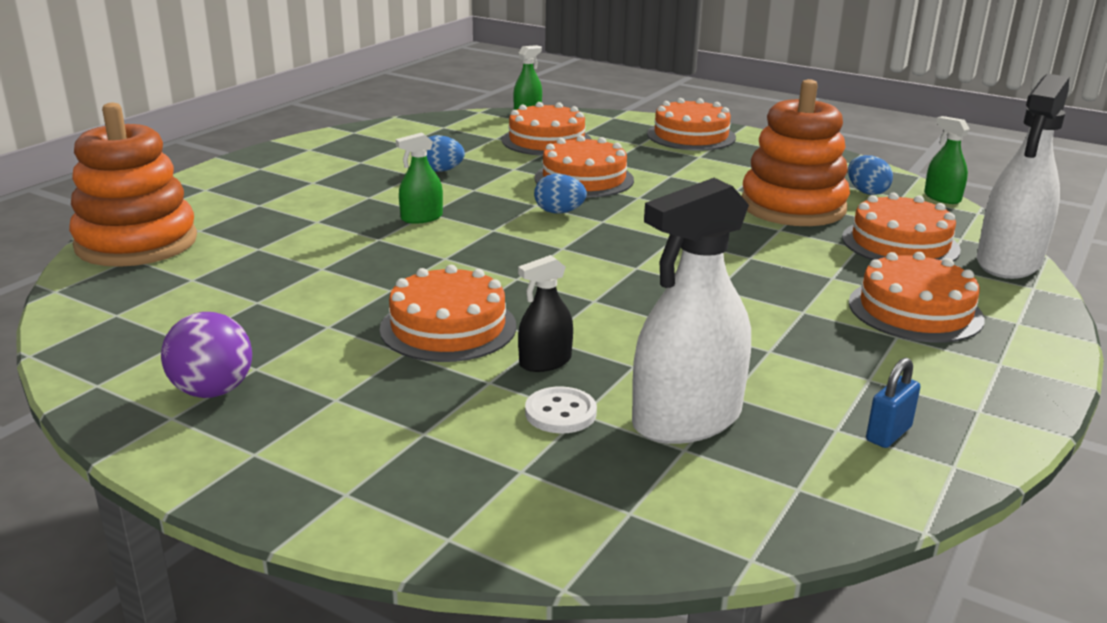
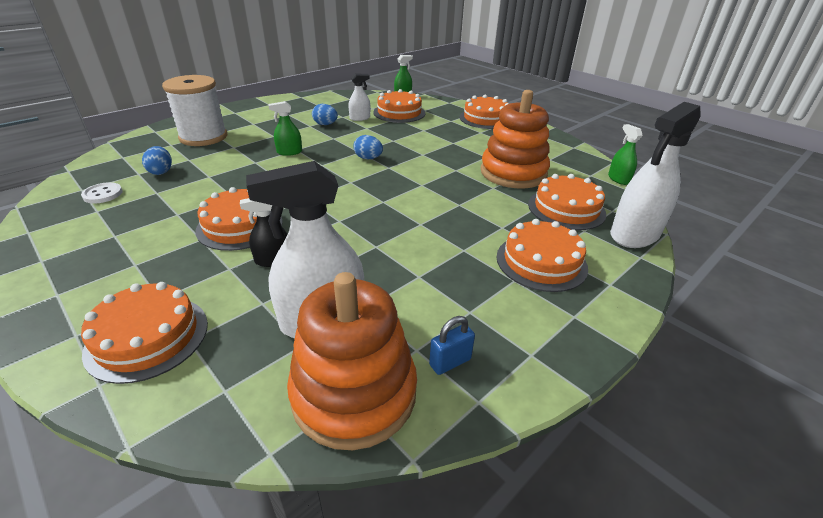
camera: 15 degrees right, 10 degrees up
(136, 243) = (133, 148): orange stacking toy -> orange stacking toy (354, 393)
(213, 391) = (78, 247): purple ball -> none
(246, 212) = (203, 137): none -> white spool
(489, 155) = (360, 118): none -> white spray bottle
(560, 413) = (250, 300): white button -> white button (103, 194)
(584, 179) = (400, 139): orange cake -> orange cake (147, 337)
(866, 192) = (569, 168): blue egg -> blue egg (161, 172)

